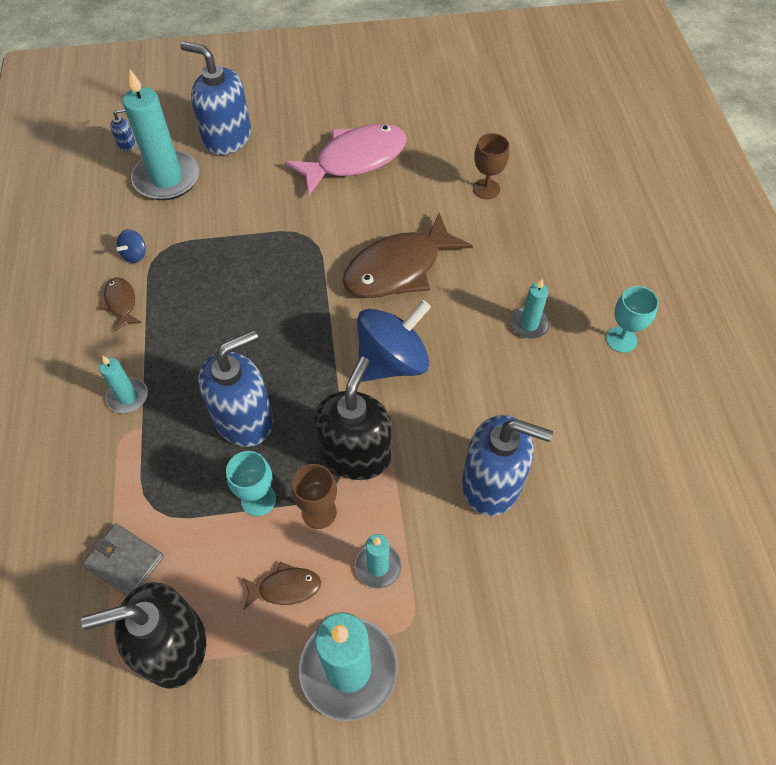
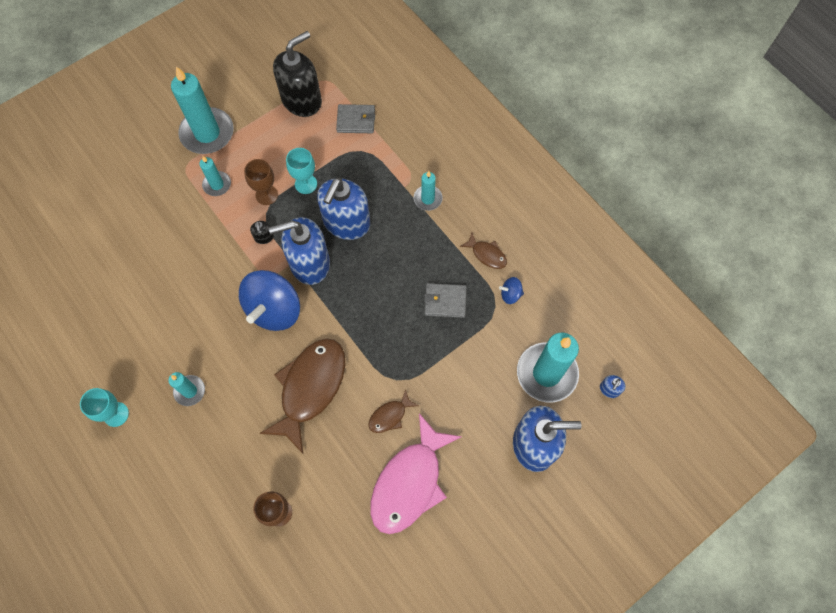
camera: 150 degrees right, 10 degrees up
(135, 255) = (510, 294): blue spinning top -> blue spinning top turned 90 degrees counterclockwise
(204, 280) = (445, 301): none -> grey wallet
(285, 588) = (262, 150): brown fish -> brown fish (390, 416)
(356, 454) = (264, 237): black soap dispenser -> black soap dispenser, size x0.40
(492, 483) = (171, 262): blue soap dispenser -> blue soap dispenser (309, 263)

